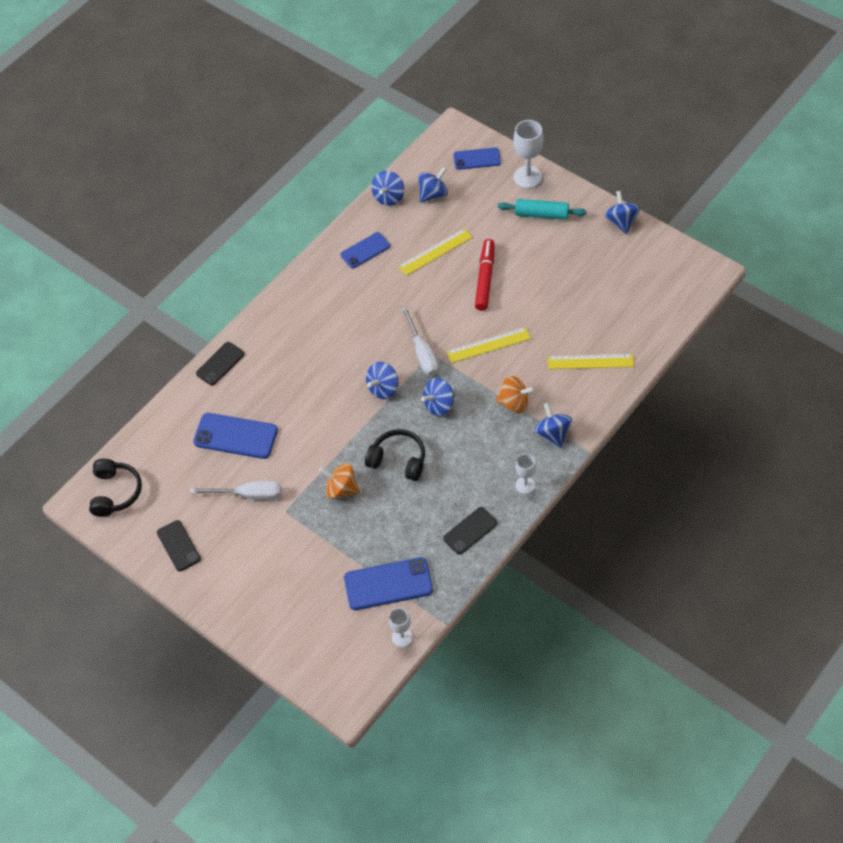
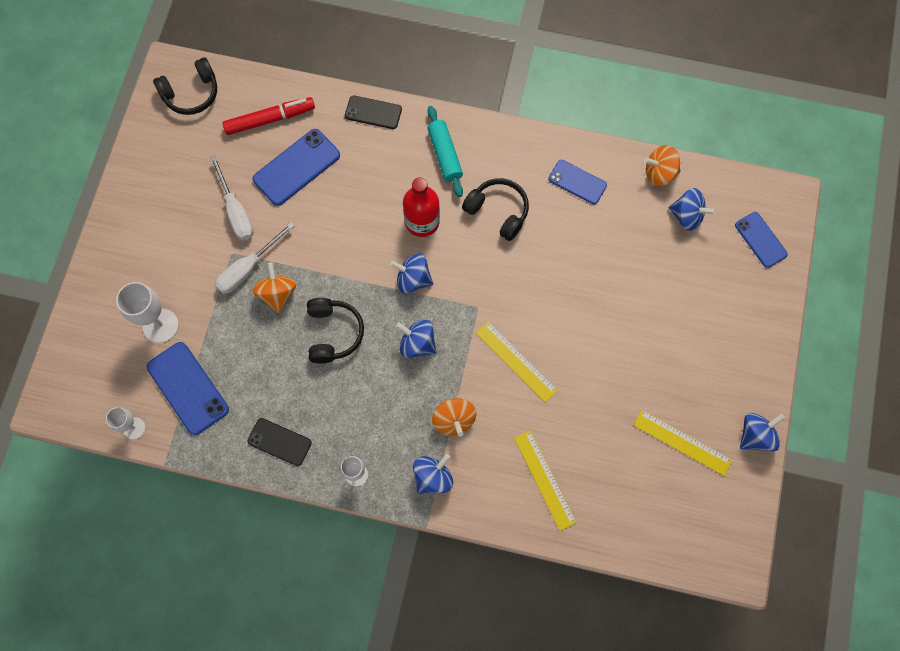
camera: 60 degrees right, 15 degrees up
(178, 546) = (156, 176): black phone -> none
(235, 436) = (296, 167): blue phone -> blue phone turned 60 degrees clockwise
(337, 364) = (422, 221): none -> red bottle
(359, 310) = (498, 211): none -> black headphones
(389, 197) = (659, 173): blue spinning top -> orange spinning top
(422, 353) = (474, 298): white screwdriver -> white screwdriver (248, 268)
(435, 252) = (611, 253): yellow ruler -> yellow ruler (682, 442)
(485, 278) = (601, 319): red marker -> red marker (270, 119)
(527, 177) = (764, 305): white goblet -> white goblet (160, 325)
(541, 214) = (719, 342): turquoise rolling pin -> turquoise rolling pin (445, 155)

